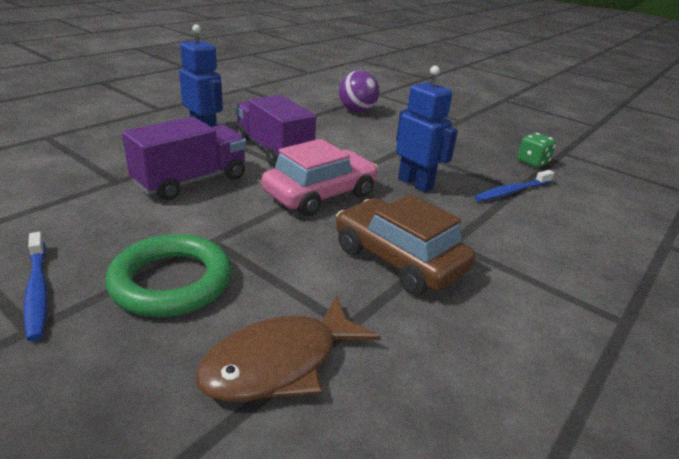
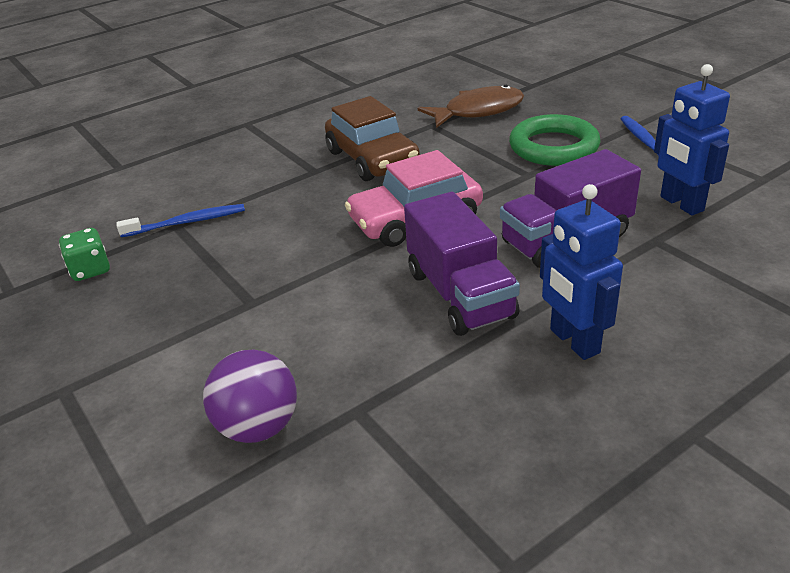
camera: 160 degrees left, 5 degrees up
(415, 183) = (293, 234): blue robot -> blue robot (681, 204)

